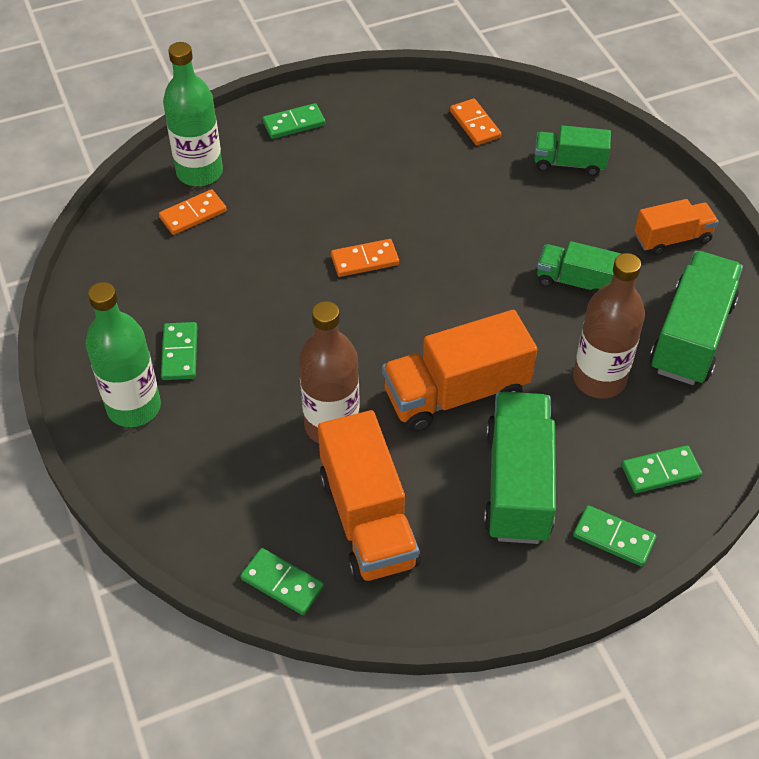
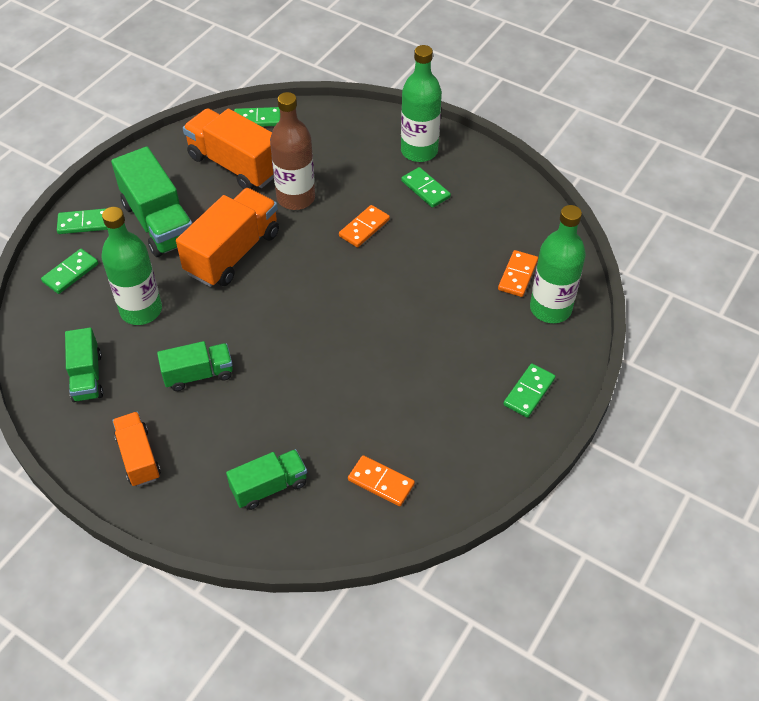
camera: 145 degrees right, 0 degrees up
(365, 260) = (366, 307): orange domino -> orange domino (364, 228)
(599, 379) = (141, 310): brown bottle -> green bottle
(672, 239) = (139, 457): orange truck -> orange truck turned 120 degrees clockwise
(691, 336) = (87, 376): green truck -> green truck, size x0.59

